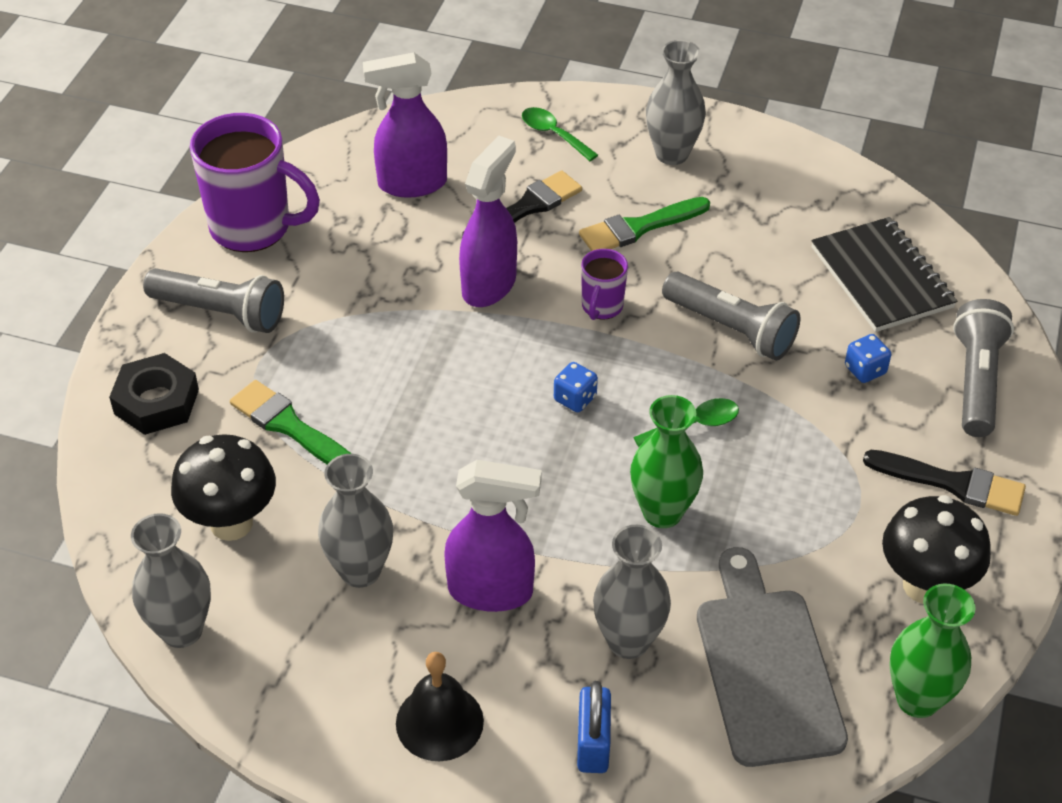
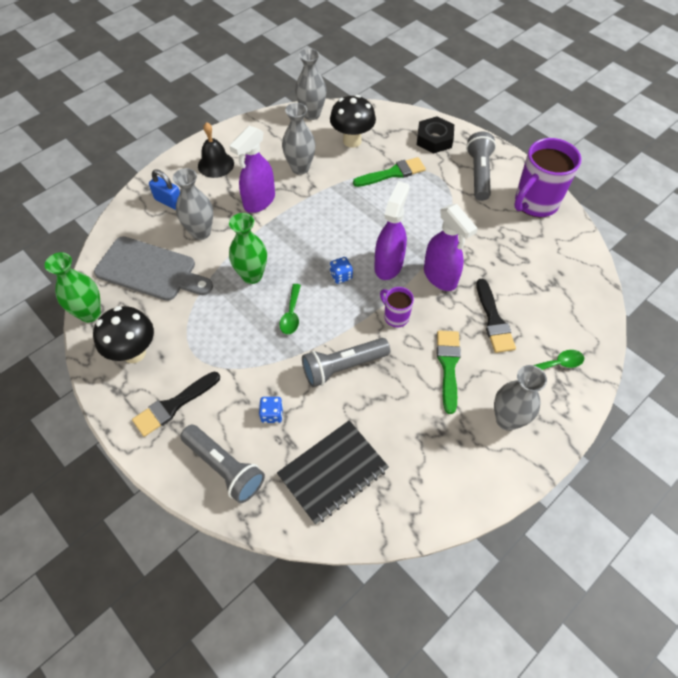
camera: 120 degrees right, 10 degrees up
(220, 312) = (479, 174): grey flashlight -> grey flashlight turned 135 degrees clockwise
(411, 184) = (540, 277): purple spray bottle -> purple spray bottle (389, 265)
(881, 278) = (333, 472): black notebook -> black notebook turned 45 degrees counterclockwise

